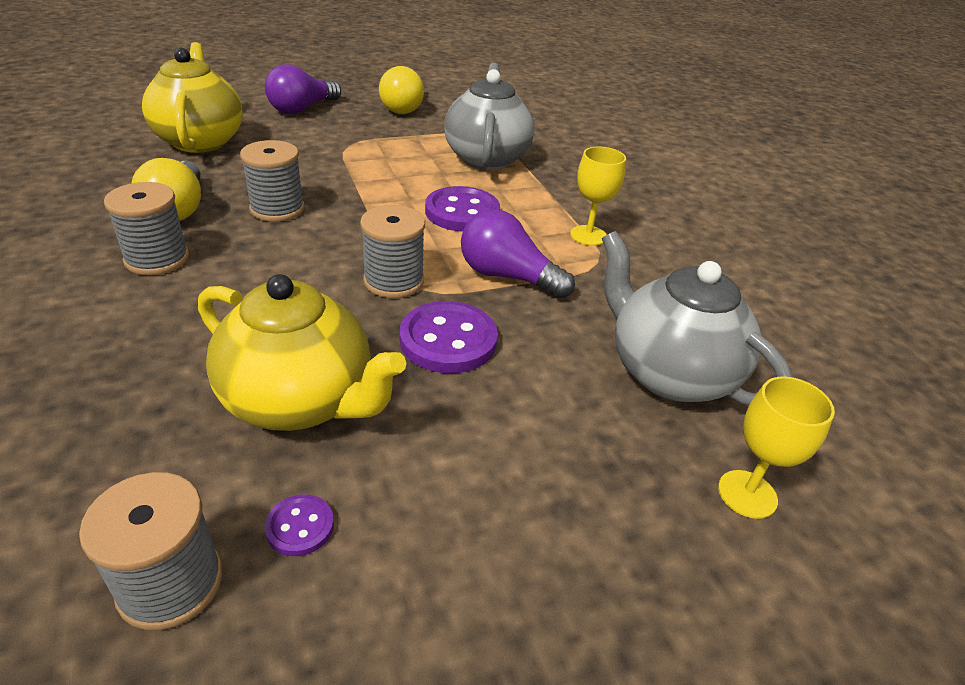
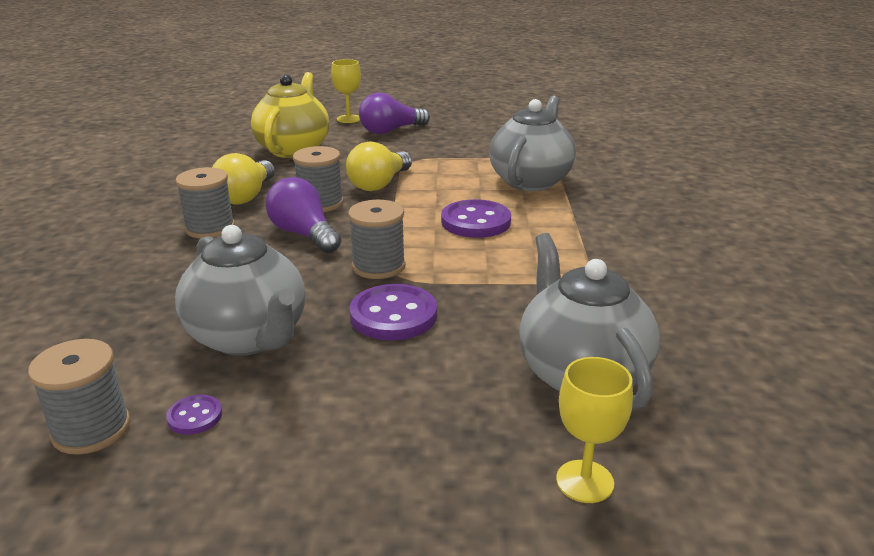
camera: 25 degrees right, 10 degrees down
(301, 401) = (249, 337): yellow teapot -> grey teapot
(404, 107) = (482, 135): yellow light bulb -> yellow light bulb (379, 184)
(507, 276) = (481, 276): purple light bulb -> purple light bulb (304, 234)
(588, 235) = (585, 253): yellow goblet -> yellow goblet (348, 119)

